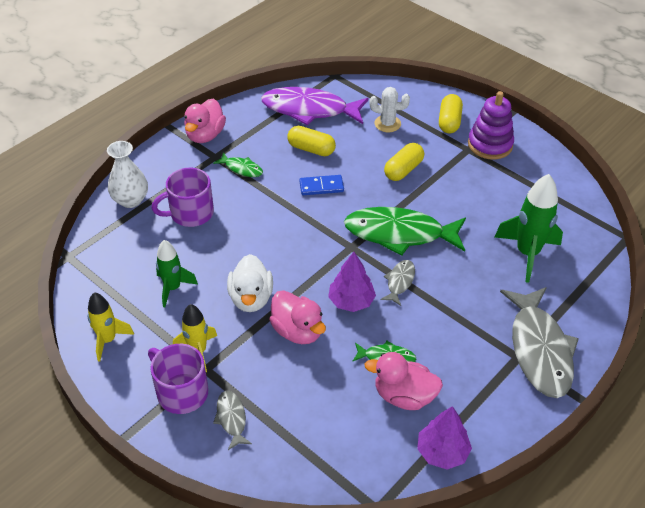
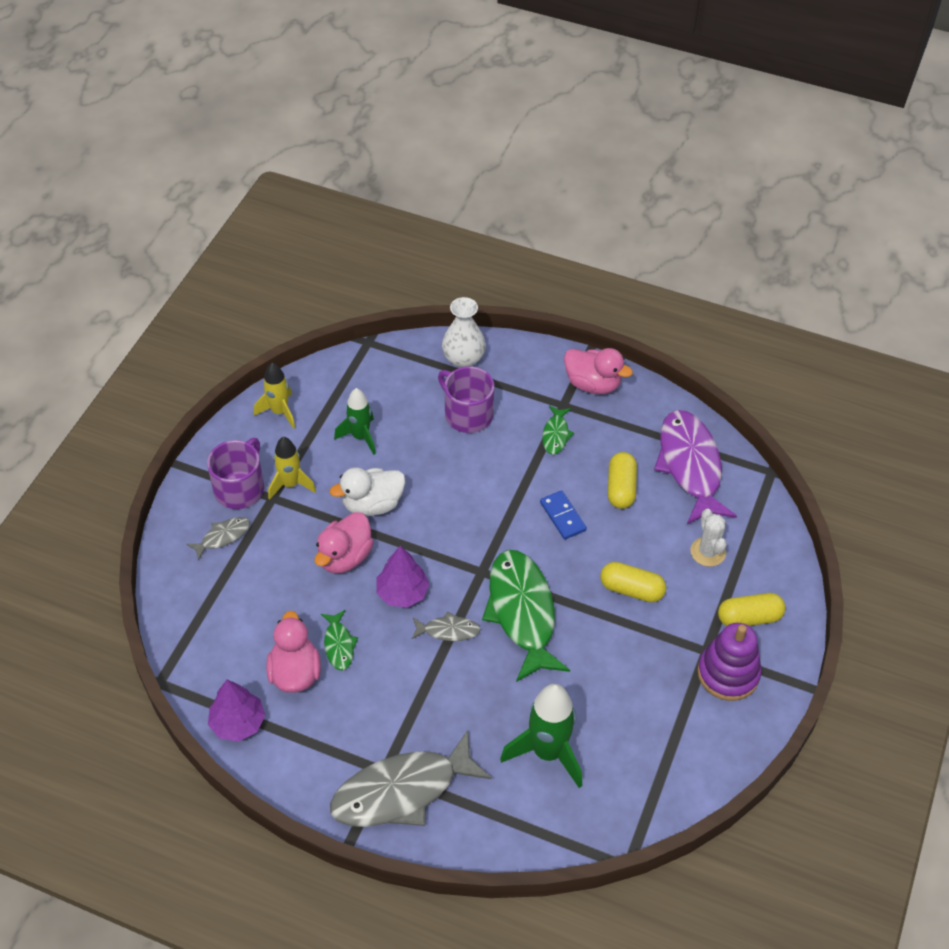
camera: 70 degrees right, 5 degrees up
(205, 135) = (593, 384): pink duck -> pink duck turned 150 degrees counterclockwise

